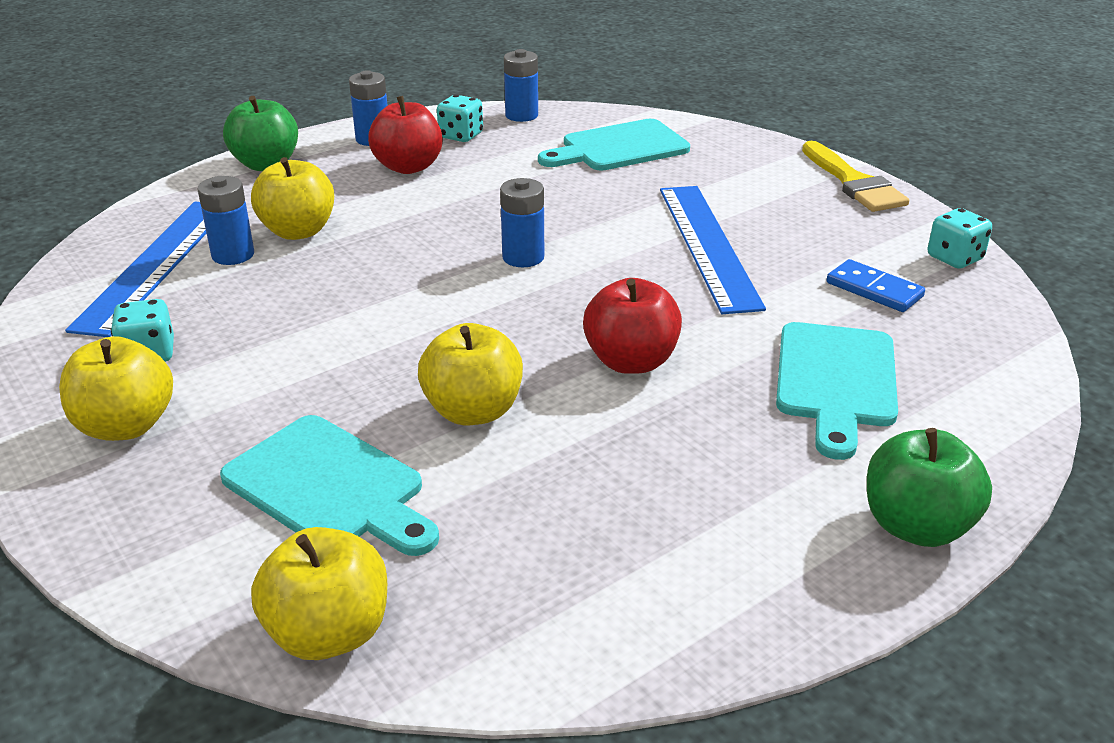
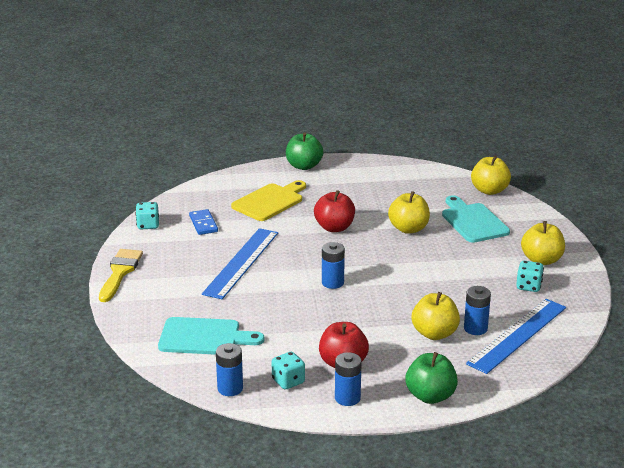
camera: 150 degrees left, 5 degrees down
(836, 381) = (270, 201): turquoise cutting board -> yellow cutting board

